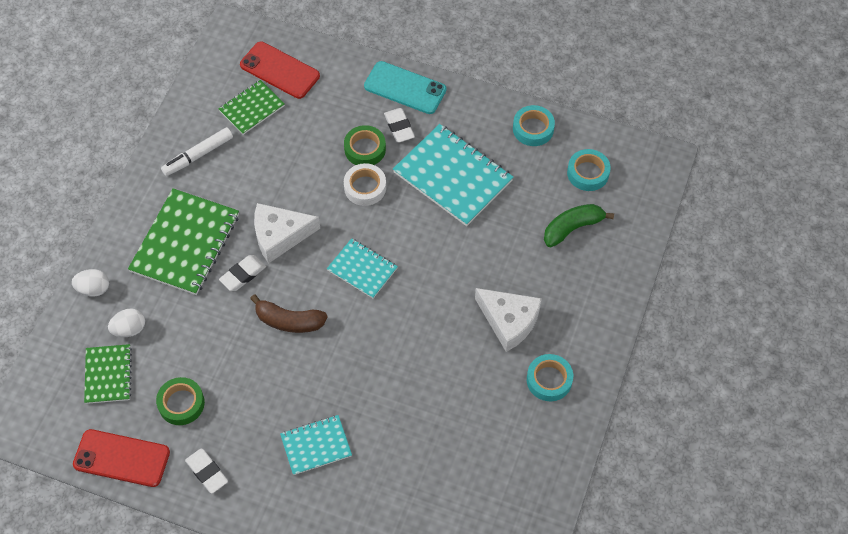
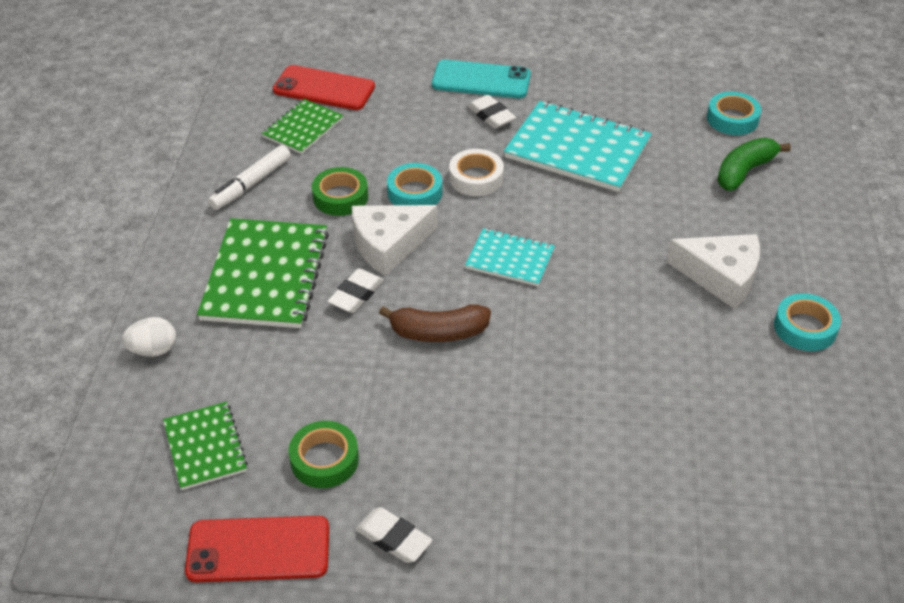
camera: 15 degrees left, 15 degrees down
(129, 329) = (219, 386): white egg -> none
(316, 445) = (537, 469): turquoise notebook -> none
(365, 149) = (459, 142): green tape -> green tape (340, 197)
(533, 129) = (647, 91): turquoise tape -> turquoise tape (414, 192)

